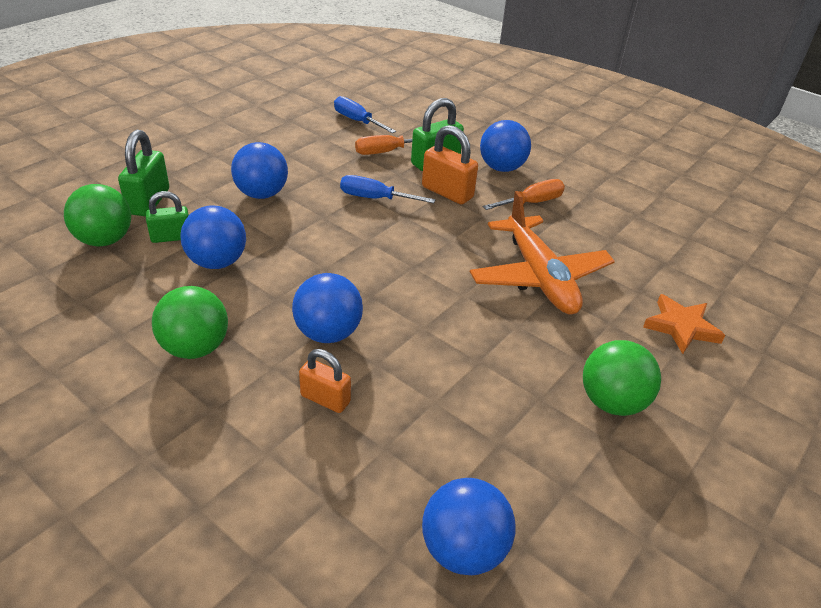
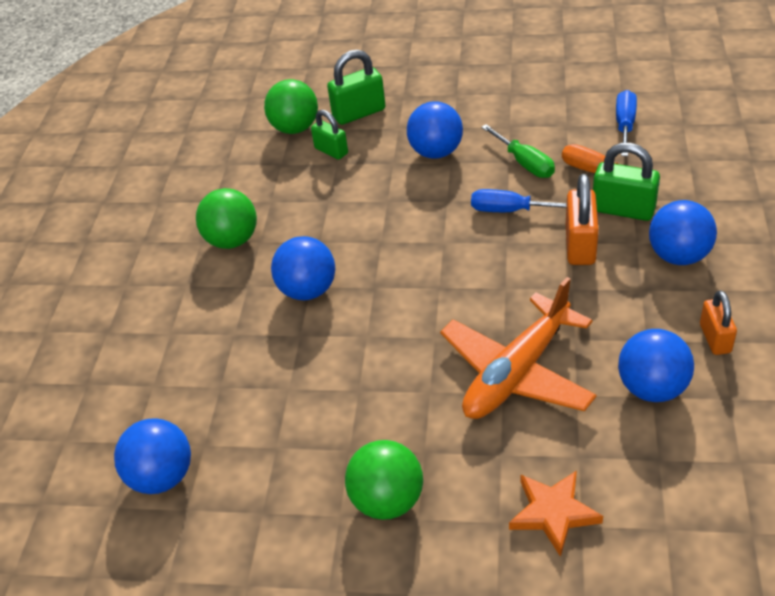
camera: 65 degrees right, 5 degrees up
(217, 262) = (328, 189): blue ball -> blue ball (652, 388)
(325, 399) = (240, 330): orange padlock -> orange padlock (715, 338)
(335, 169) = (524, 163): none -> green screwdriver
(375, 198) = (510, 210): blue screwdriver -> blue screwdriver turned 60 degrees counterclockwise
(531, 203) = (640, 308): orange screwdriver -> none

